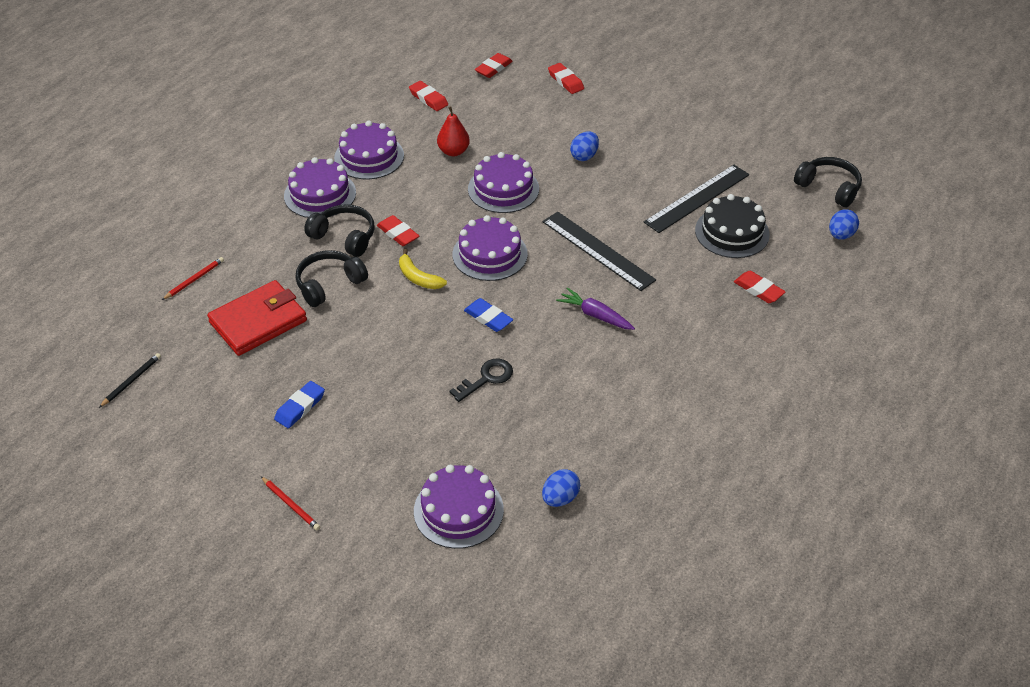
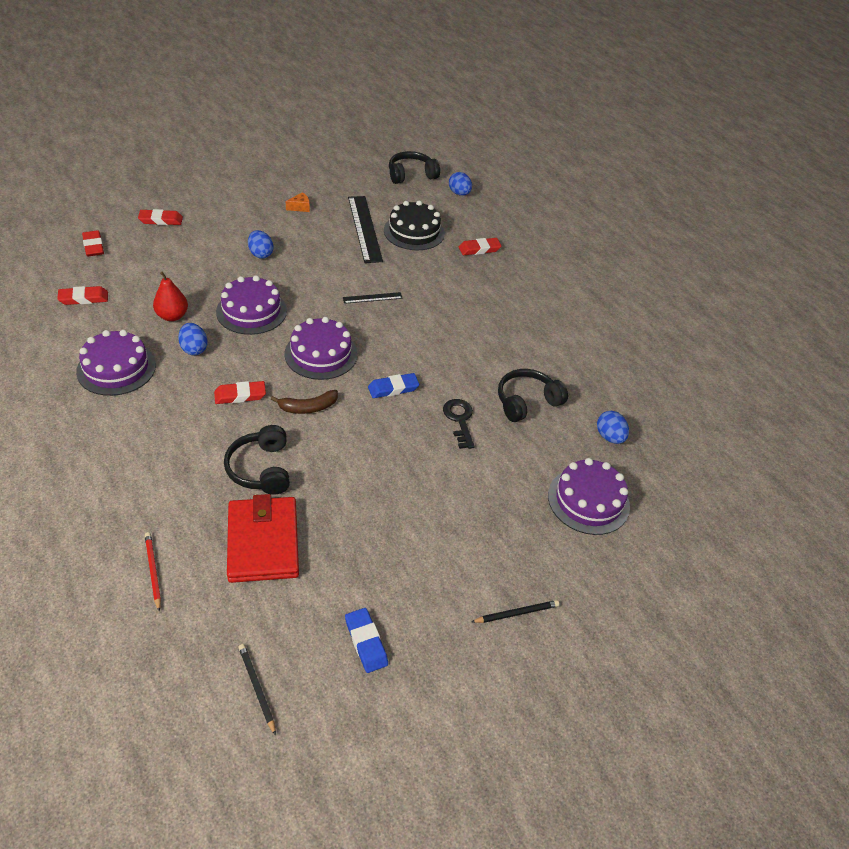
camera: 65 degrees left, 0 degrees up
(291, 505) = (516, 613): red pencil -> black pencil
(300, 407) = (402, 556): blue eraser -> blue eraser (366, 642)
(320, 194) = (130, 423): purple cake -> none
(344, 237) = (208, 431): black headphones -> black headphones (526, 402)
(418, 277) = (308, 407): yellow banana -> brown banana
(427, 182) = (194, 349): none -> blue egg
(595, 315) = (439, 332): purple carrot -> none
(598, 250) = (372, 298): black ruler -> black ruler, size x0.48
(680, 144) = (300, 207): none -> orange cheese

